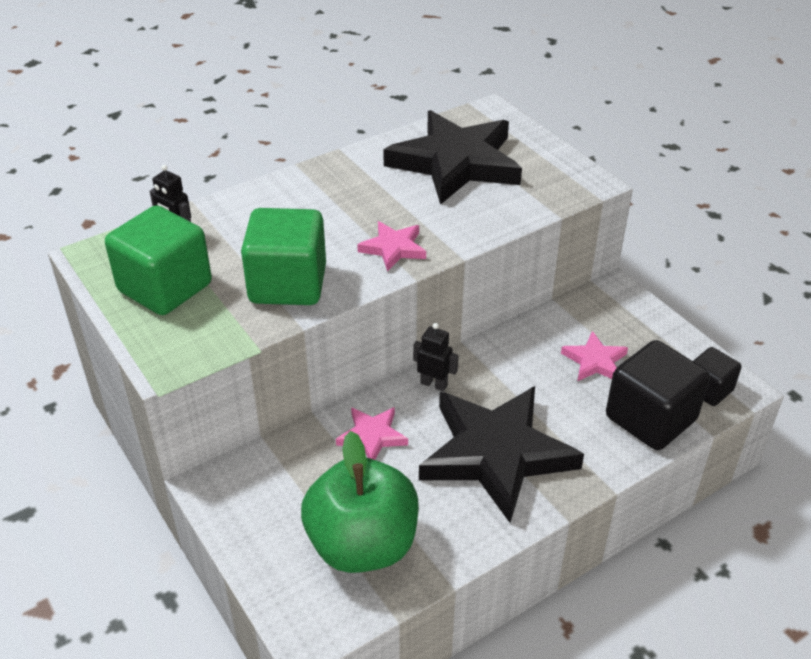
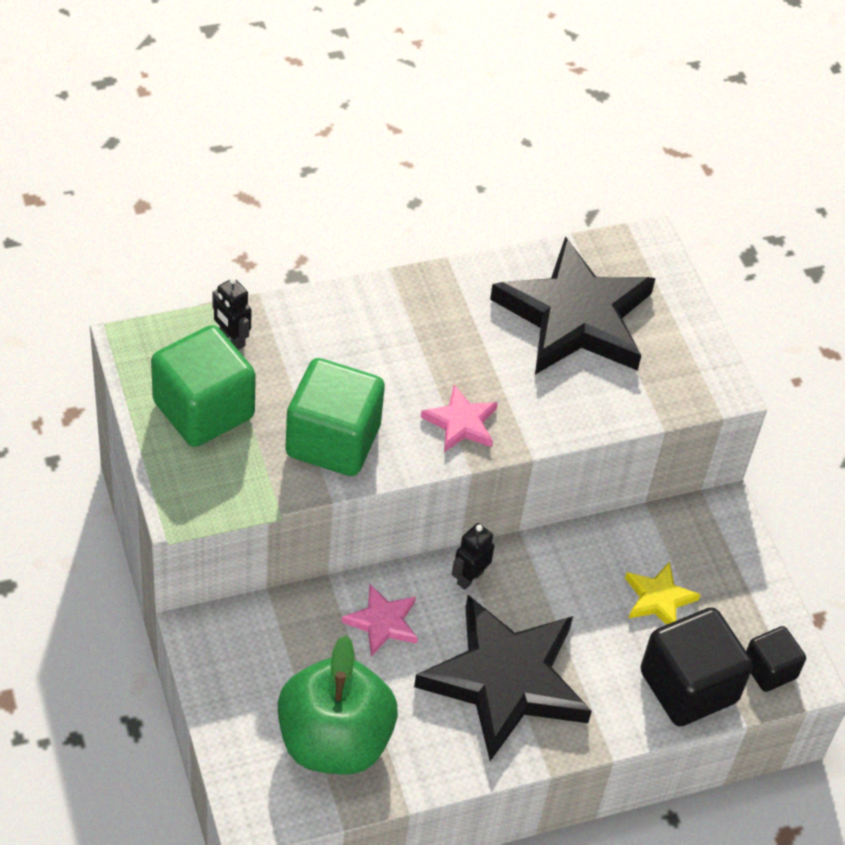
camera: 10 degrees right, 10 degrees up
(434, 384) = (469, 578): black robot -> black robot turned 90 degrees counterclockwise
(595, 361) = (658, 599): pink star -> yellow star

